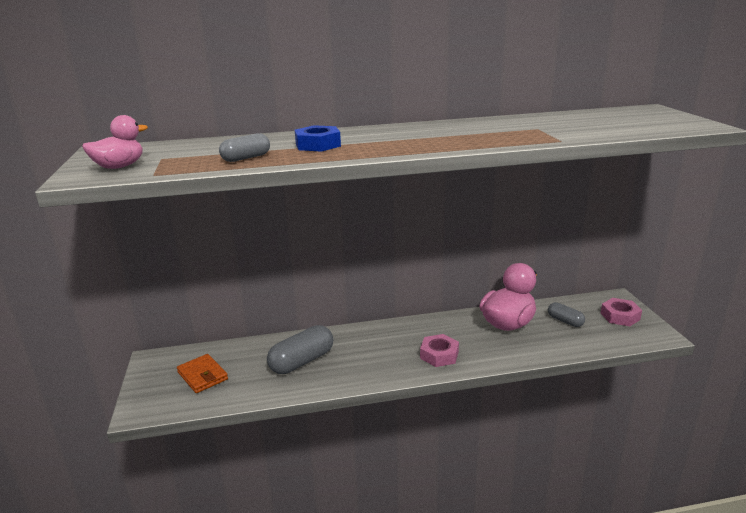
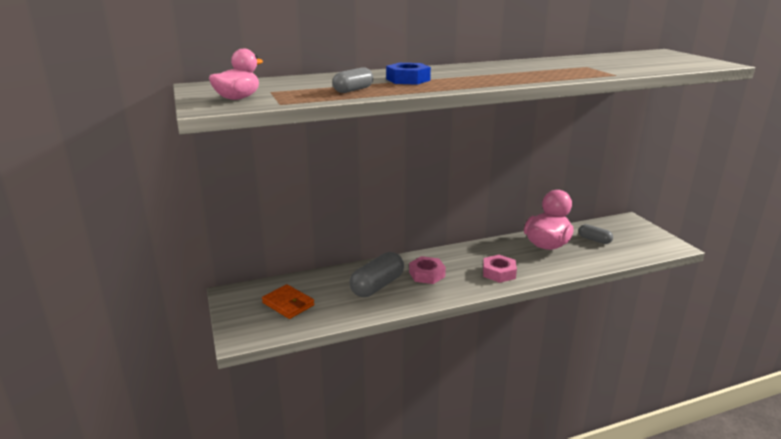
camera: 10 degrees left, 0 degrees up
(620, 316) = (637, 234): pink nut -> pink nut (427, 274)

